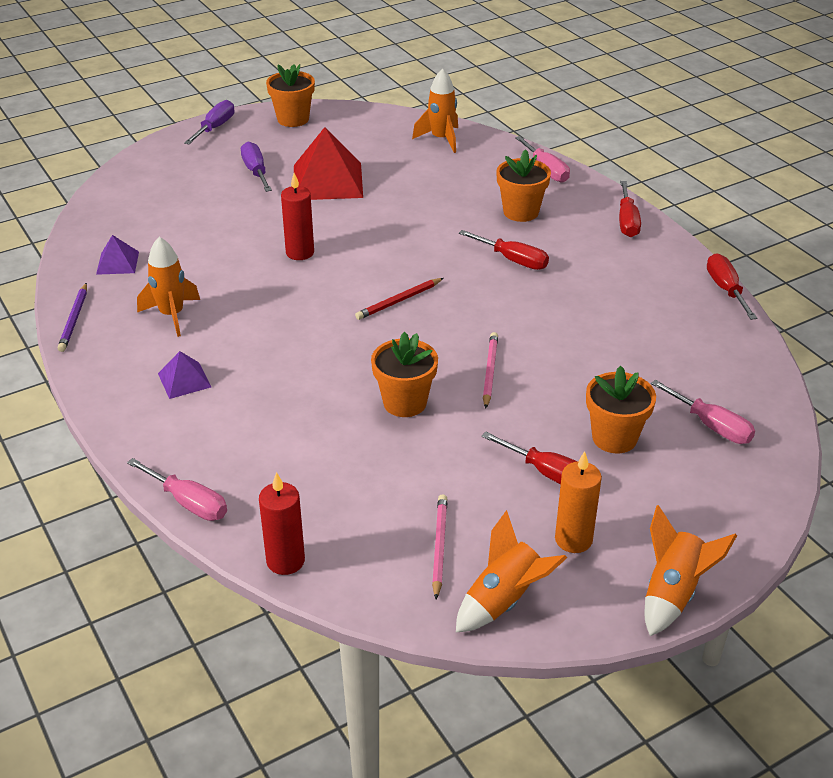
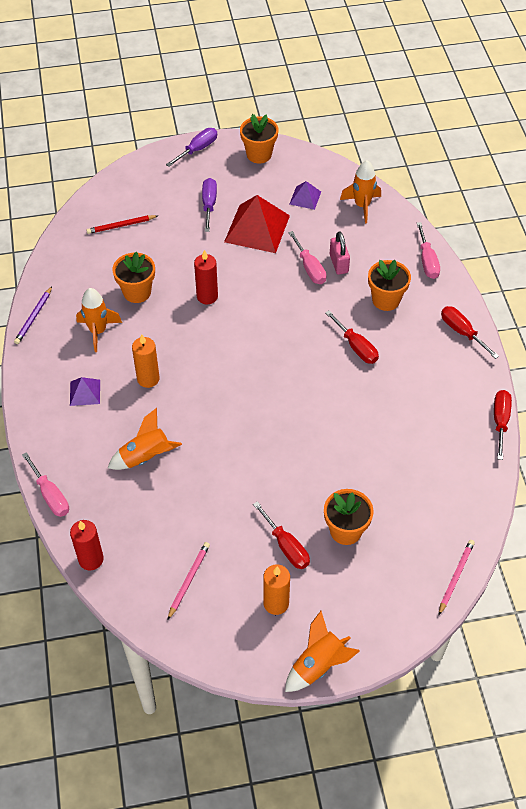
camera: 20 degrees right, 15 degrees up
(117, 263) = (80, 271): purple pyramid -> purple pyramid (305, 198)
(265, 347) = (148, 379): none -> orange candle
(399, 301) = (256, 363): red pencil -> red pencil (121, 225)
(405, 402) = (219, 456): orange flower pot -> orange flower pot (137, 292)
(445, 192) = (338, 263): none -> pink padlock
(490, 371) = (289, 446): pink pencil -> pink pencil (456, 577)
(504, 600) = (210, 634): orange rocket -> orange rocket (146, 457)
(627, 221) = (462, 332): red screwdriver -> red screwdriver turned 120 degrees clockwise
(711, 426) = (418, 542): pink screwdriver -> pink screwdriver (309, 268)

